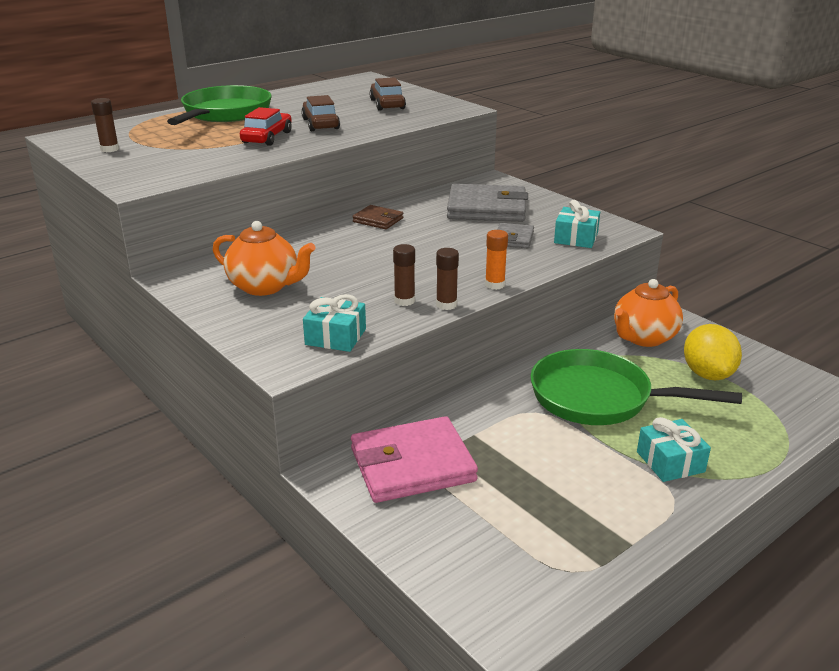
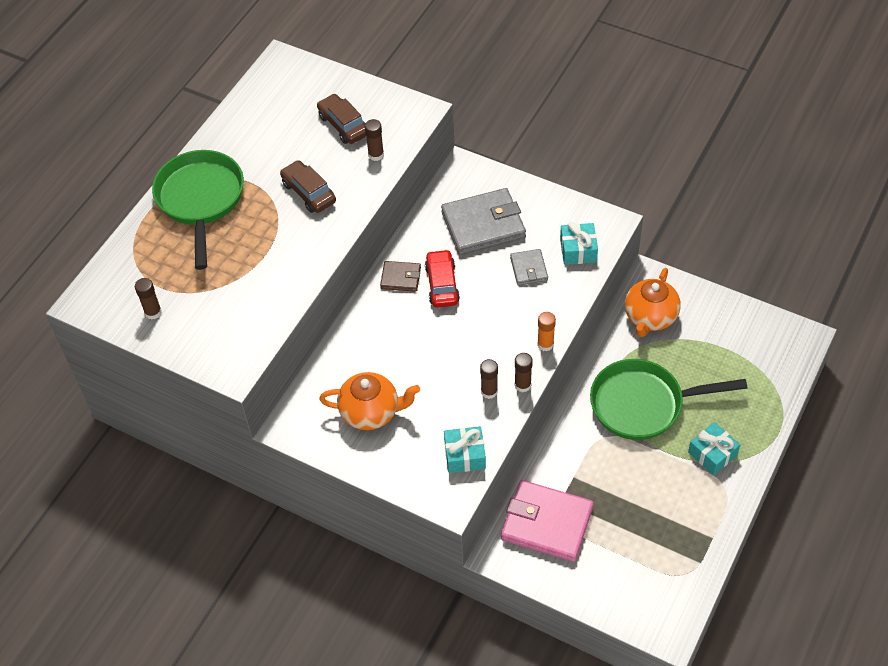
camera: 20 degrees left, 25 degrees up
(267, 137) = (279, 239): red car -> red car (442, 284)
(401, 118) = (376, 155): none -> brown glue stick
(412, 465) = (547, 523): pink wallet -> pink wallet turned 60 degrees clockwise
(707, 374) = (709, 347): yellow lemon -> none

